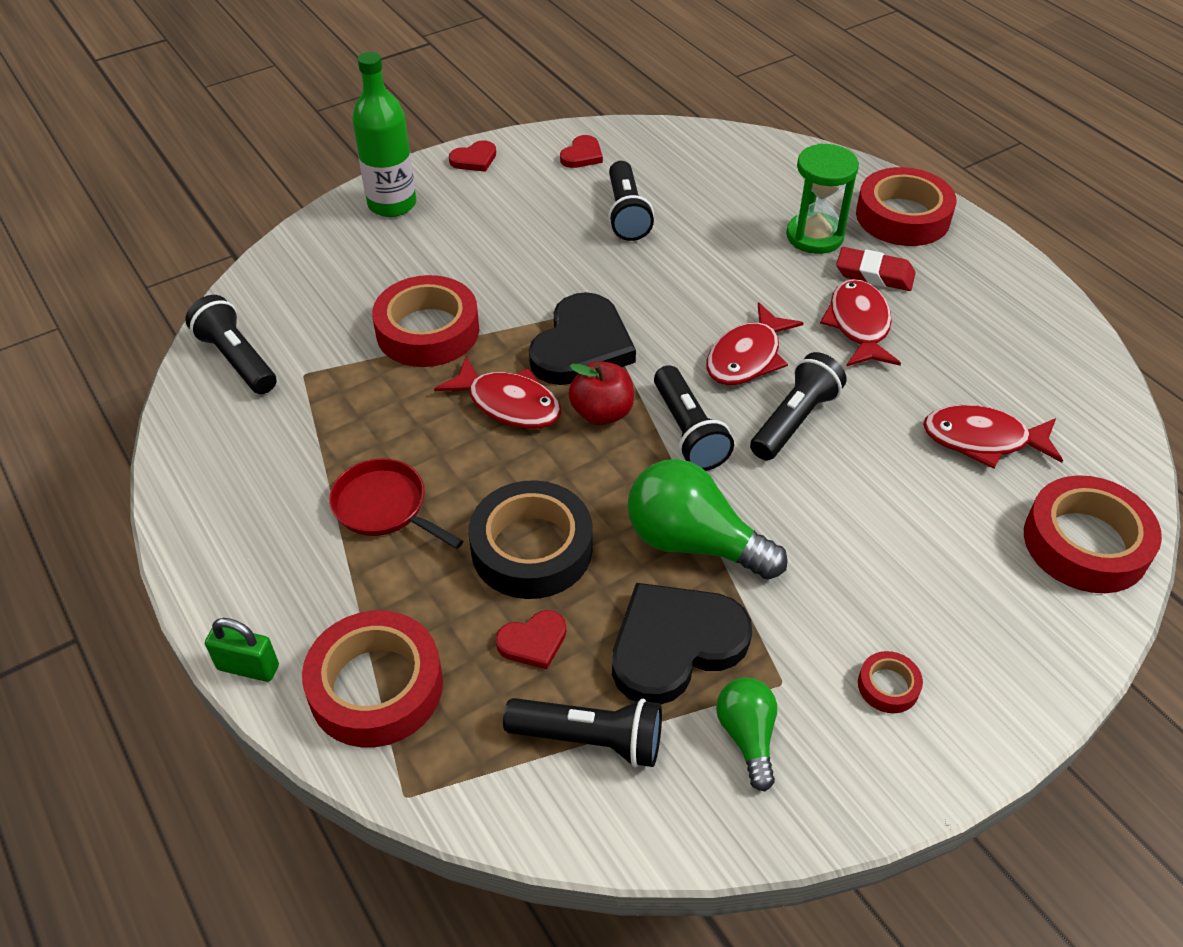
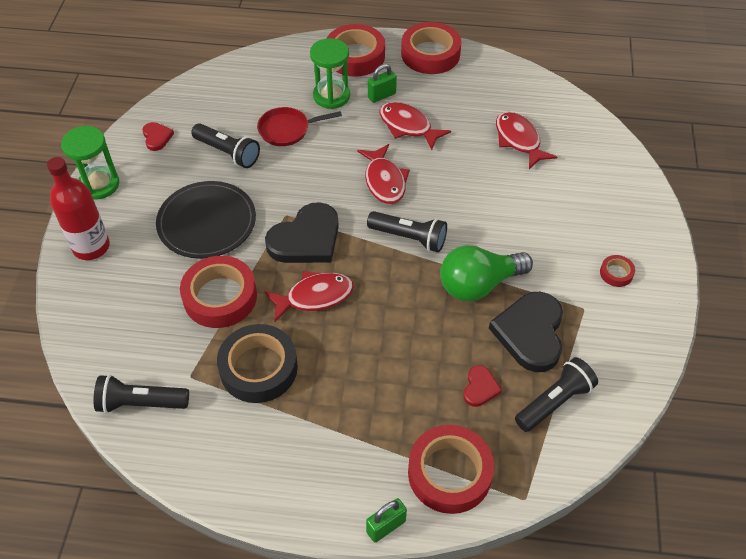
camera: 50 degrees left, 5 degrees up
(384, 507) = (333, 398): red pan -> red pan (287, 130)
(392, 204) = (91, 247): green bottle -> red bottle
(474, 159) = (99, 184): red heart -> green hourglass
(514, 259) = (207, 222): none -> black plate
(531, 548) = (422, 351): black tape -> black tape (258, 368)
(581, 346) = (306, 239): black heart -> black heart turned 75 degrees clockwise
(602, 413) = (362, 262): red apple -> none
(747, 737) = (601, 341): green light bulb -> none
(794, 420) = (442, 194): black flashlight -> none
(874, 274) = (381, 95): red eraser -> green padlock
(982, 440) = (519, 140): red fish -> red fish turned 105 degrees clockwise
(1085, 543) = (602, 153): red tape -> red tape (430, 54)

